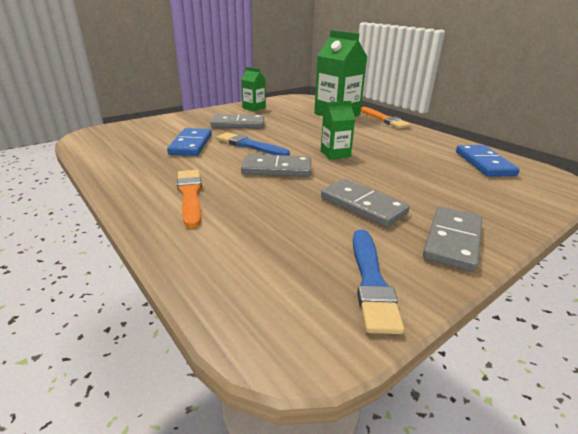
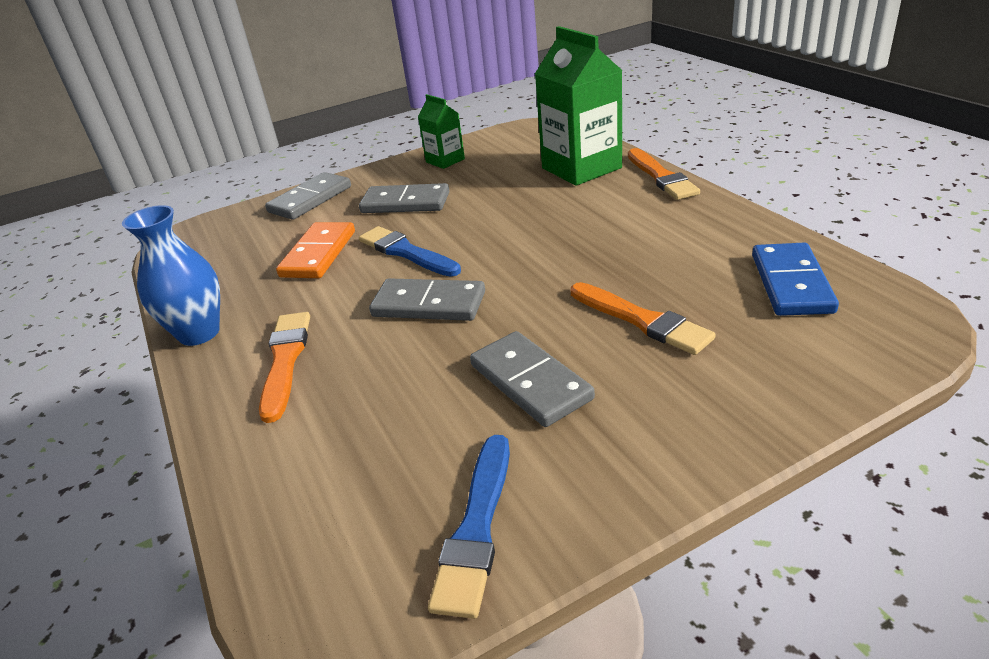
camera: 15 degrees right, 5 degrees up
(119, 181) = (199, 333): none -> blue vase
(191, 144) = (319, 254): blue domino -> orange domino
(335, 154) = (536, 268): green carton -> none
(412, 178) = (641, 320): none -> orange brush
(453, 240) = (639, 456): grey domino -> grey domino (310, 199)

